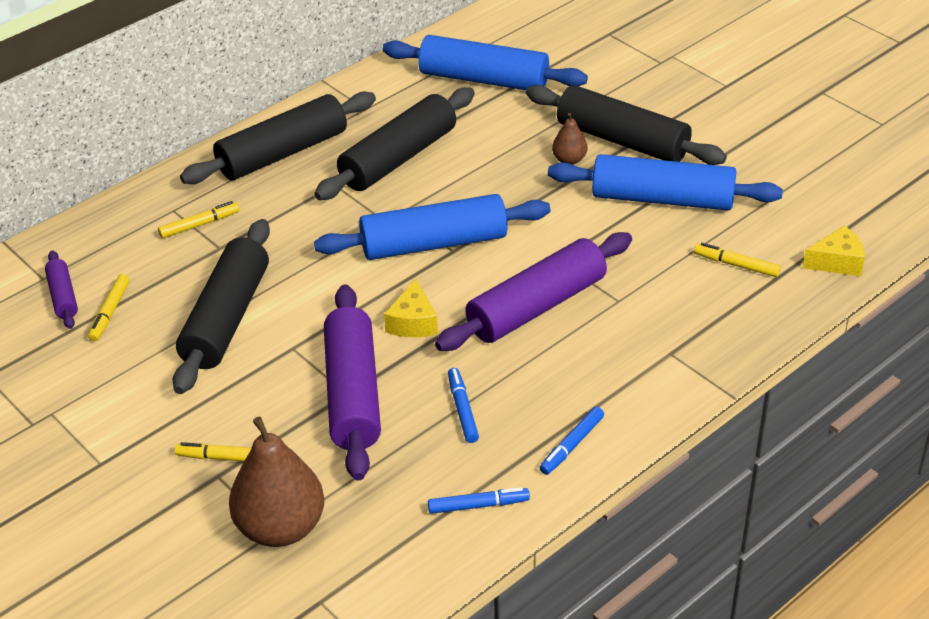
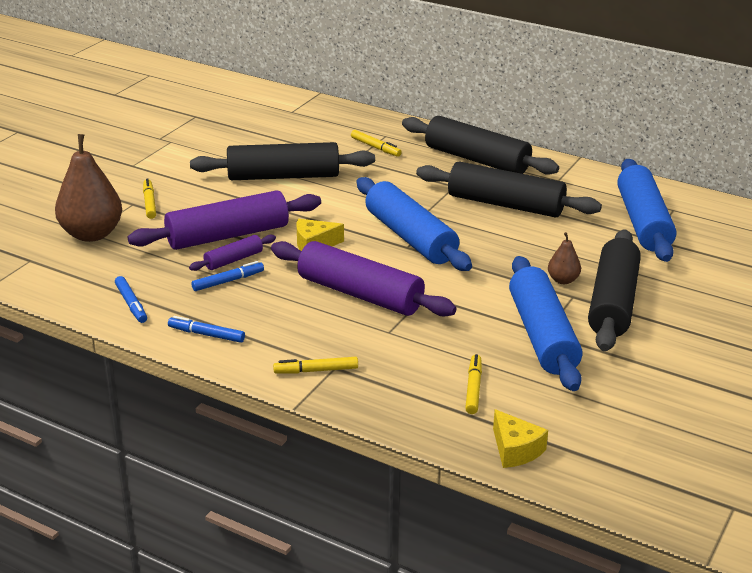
camera: 70 degrees right, 10 degrees down
(63, 296) = (278, 121): purple rolling pin -> purple rolling pin (233, 260)
(110, 312) = (270, 138): yellow marker -> yellow marker (316, 370)

